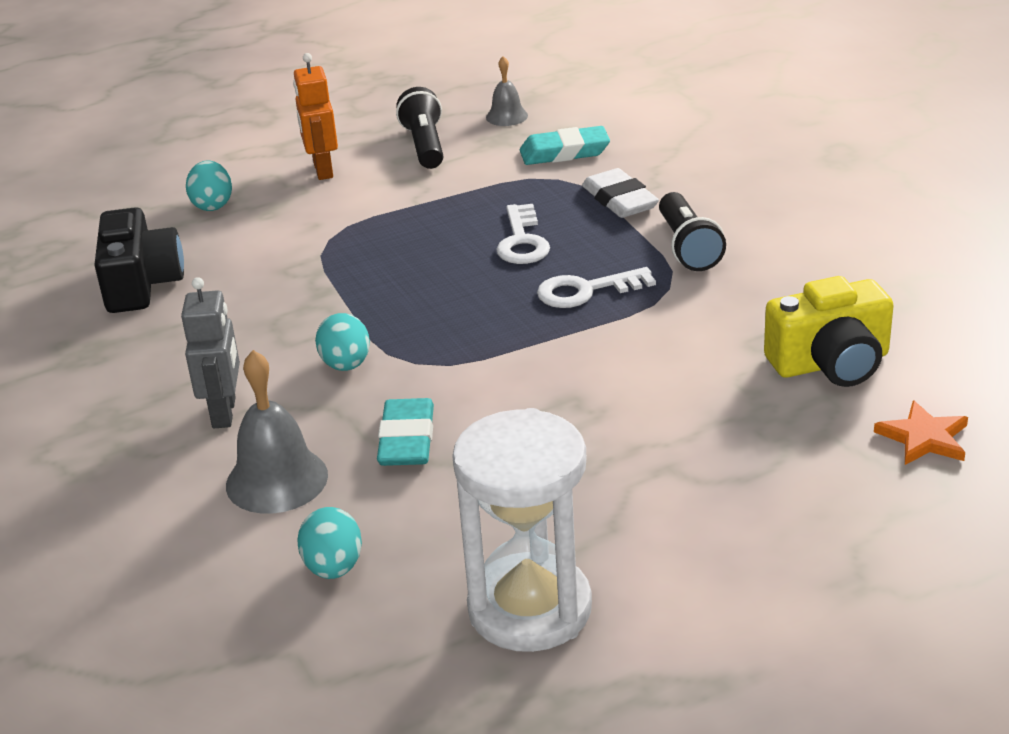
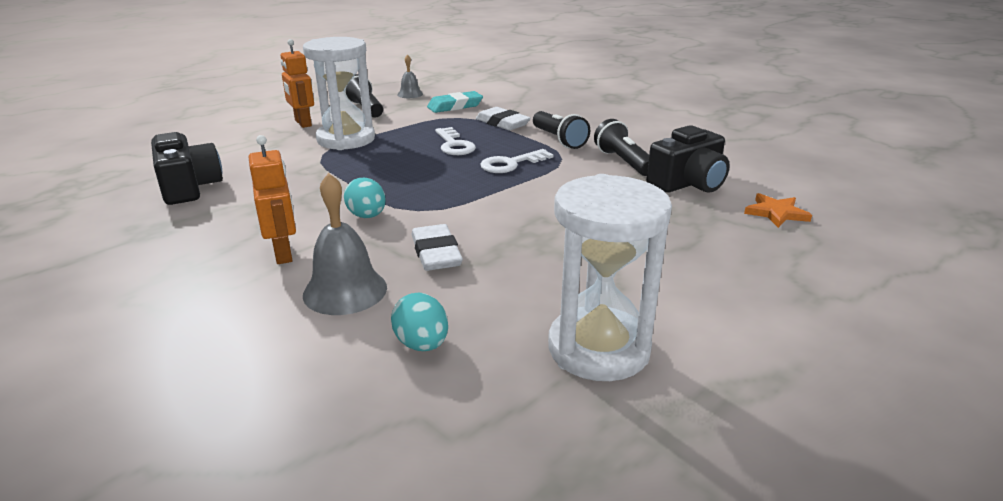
camera: 20 degrees left, 5 degrees down
(212, 205) = (230, 144): turquoise egg -> none
(225, 413) = (283, 254): grey robot -> orange robot
(371, 212) = (346, 139): none -> white hourglass
(407, 439) = (436, 253): turquoise eraser -> white eraser
(760, 307) = (623, 162): none -> black flashlight
(831, 363) = (688, 183): yellow camera -> black camera

